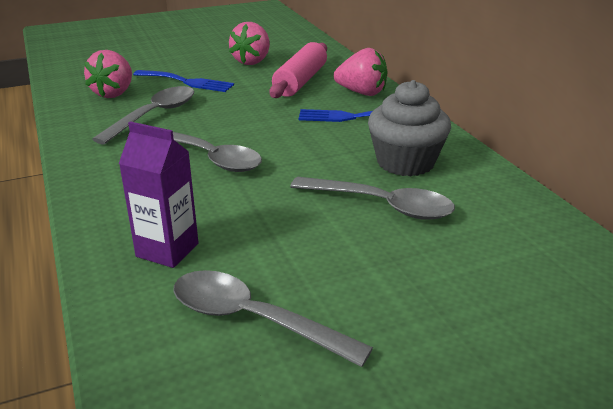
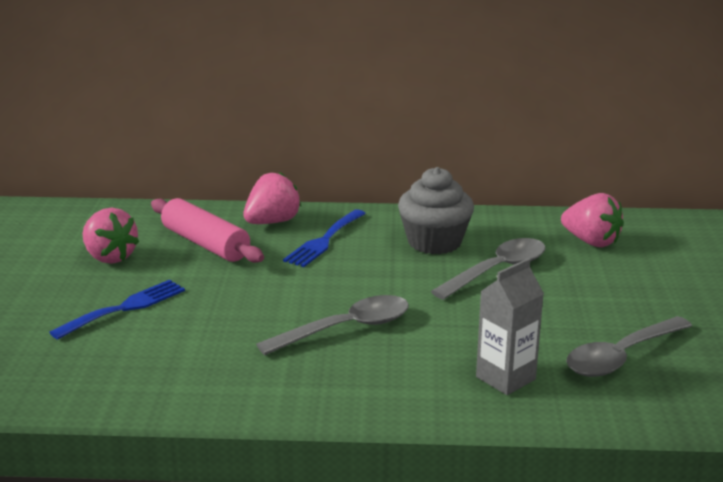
camera: 65 degrees left, 5 degrees down
(114, 93) = (102, 362): pink strawberry -> pink strawberry (591, 241)
(154, 115) = (205, 344): grey spoon -> none
(167, 250) = (505, 378): purple carton -> grey carton

